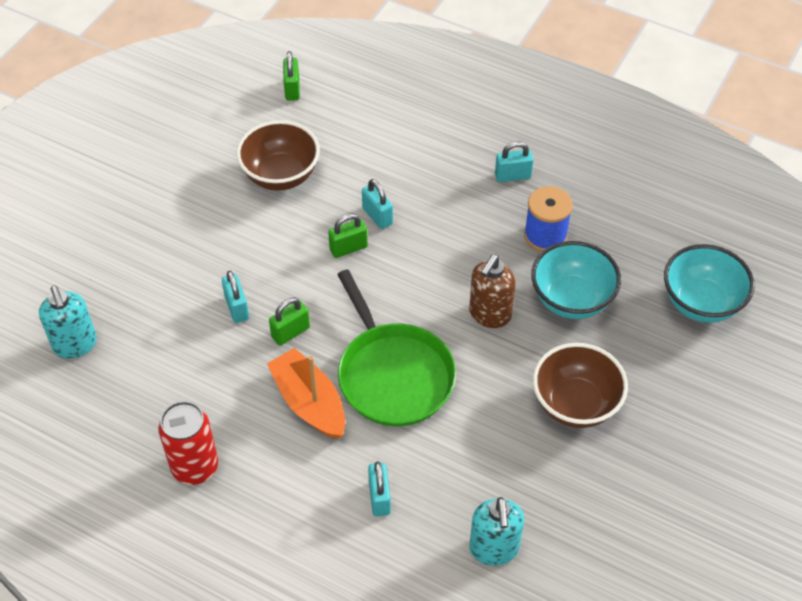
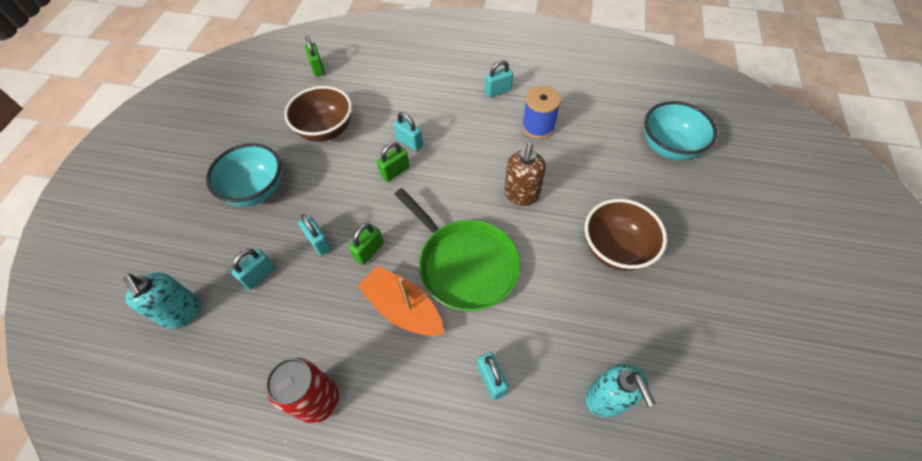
camera: 15 degrees left, 5 degrees up
(163, 327) = (259, 275): none -> turquoise padlock
(571, 300) = (577, 168): turquoise bowl -> turquoise bowl (256, 190)

